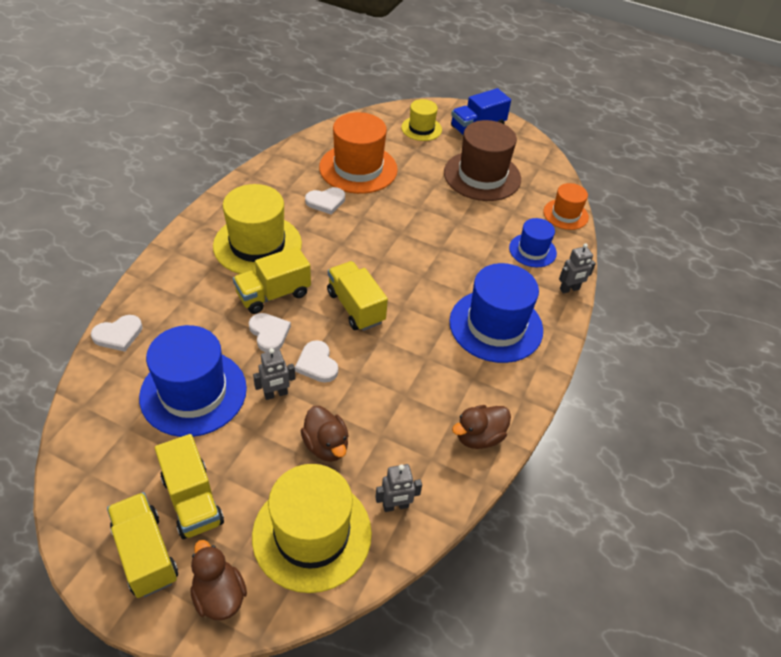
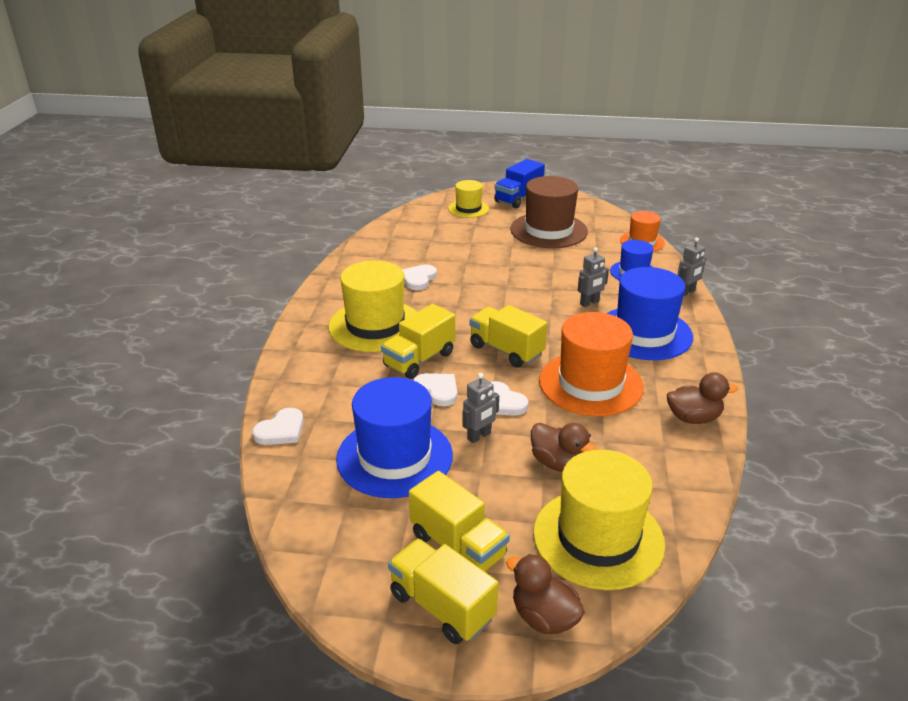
camera: 15 degrees left, 15 degrees down
(326, 202) = (418, 279): white heart -> white heart turned 150 degrees clockwise
(358, 168) = (431, 248): orange hat -> orange hat (590, 384)
(395, 506) = (660, 492): grey robot -> grey robot (589, 303)
(479, 437) = (693, 418): brown duck -> brown duck turned 135 degrees counterclockwise

